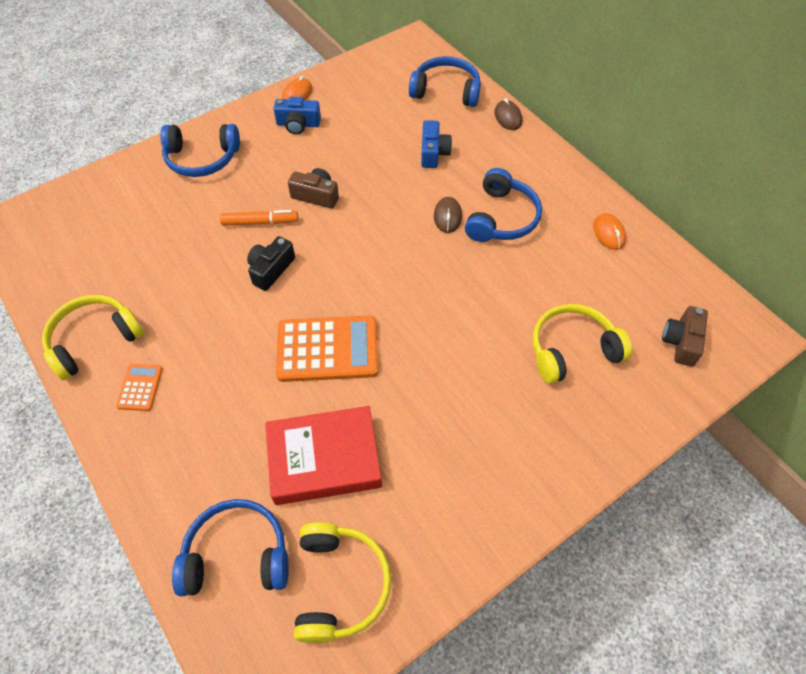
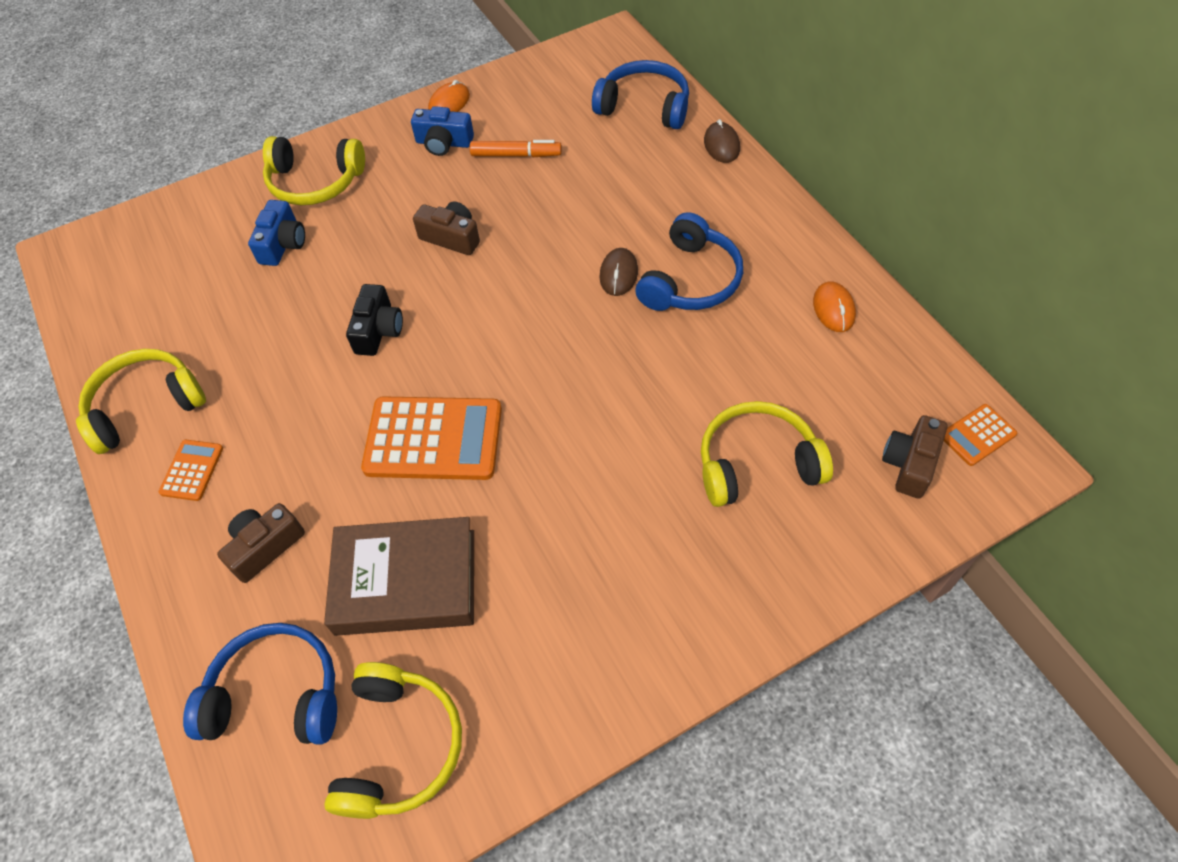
camera: 10 degrees right, 0 degrees up
(202, 159) = (315, 182): blue headphones -> yellow headphones
(209, 442) = (265, 547): none -> brown camera
(260, 222) = (374, 268): orange marker -> orange marker (516, 155)
(271, 269) = (378, 330): black camera -> black camera turned 150 degrees clockwise
(324, 459) = (406, 582): red book -> brown book
(433, 153) = (614, 188): blue camera -> blue camera (283, 244)
(725, 318) = (977, 435): none -> orange calculator

